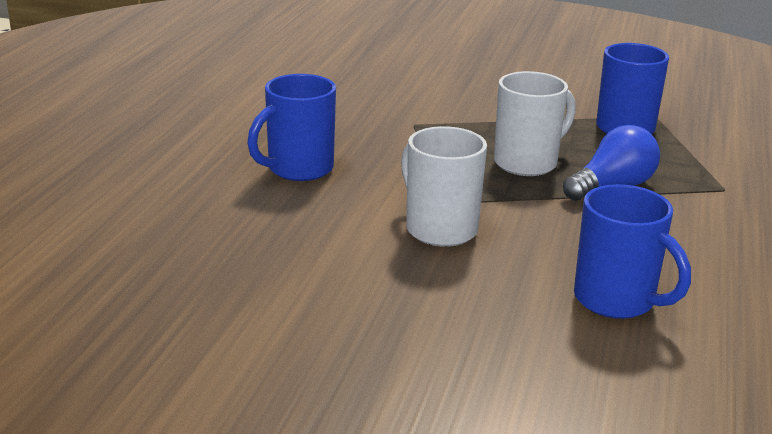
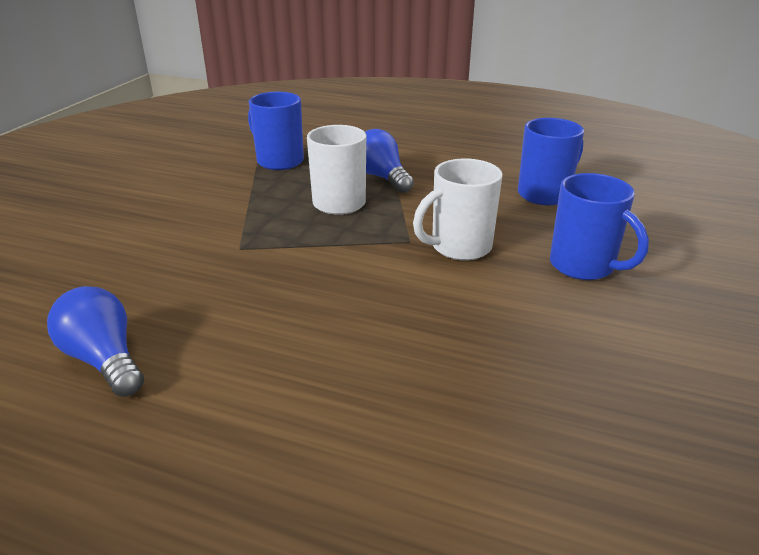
camera: 85 degrees left, 5 degrees up
(249, 97) = (104, 360): none -> blue light bulb
(298, 169) = (337, 319): blue mug -> blue mug (583, 266)

